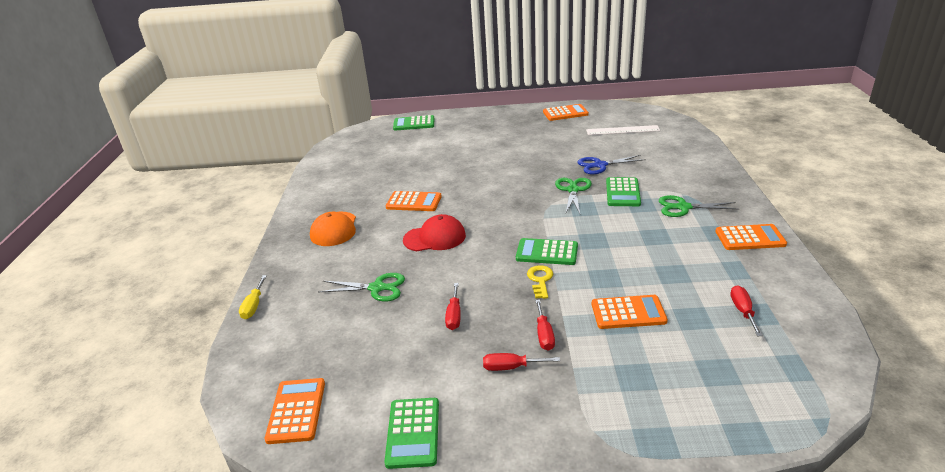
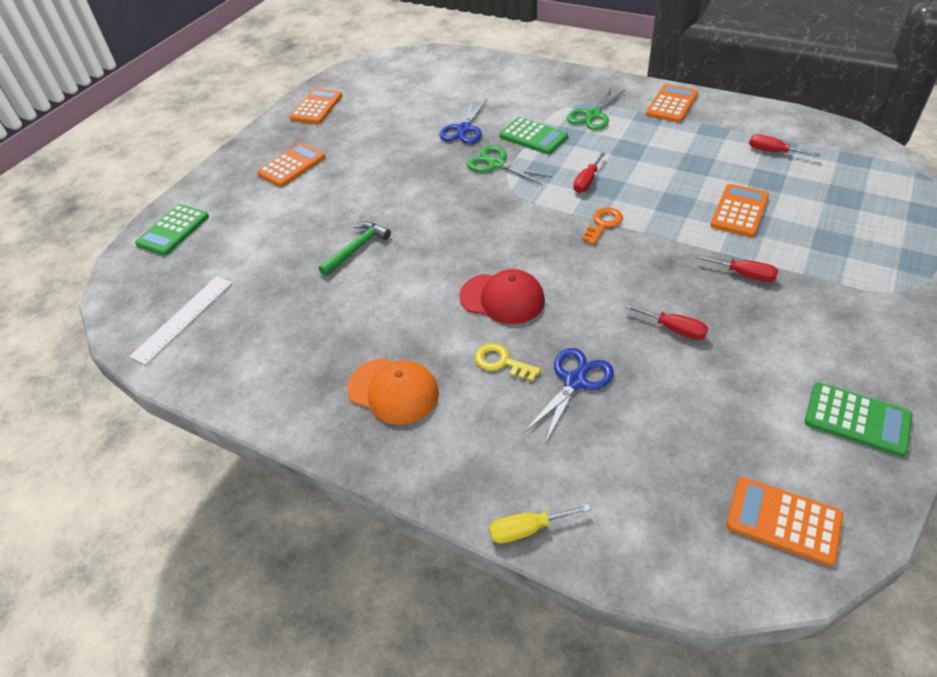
camera: 60 degrees left, 15 degrees up
(254, 306) = (527, 529): yellow screwdriver -> yellow screwdriver turned 135 degrees clockwise
(377, 288) = (575, 381): green scissors -> blue scissors
(414, 202) = (398, 292): orange calculator -> orange calculator (292, 166)
(434, 238) = (502, 298): red cap -> red cap turned 90 degrees clockwise
(441, 176) = (356, 249): none -> green hammer
(511, 367) = (784, 314): red screwdriver -> red screwdriver (587, 181)
(540, 280) = (650, 245): yellow key -> yellow key (501, 362)
(547, 252) = (603, 224): green calculator -> orange key
(622, 130) = (406, 88): white ruler -> white ruler (183, 318)

